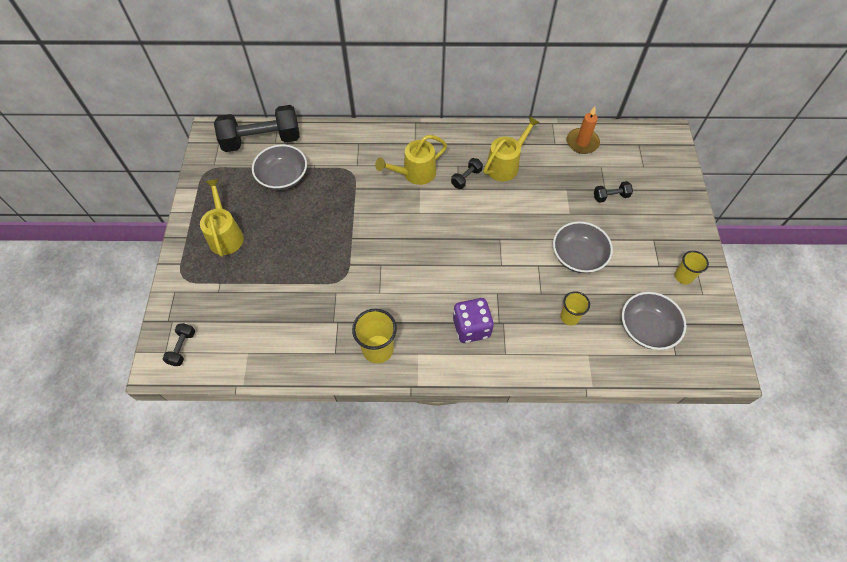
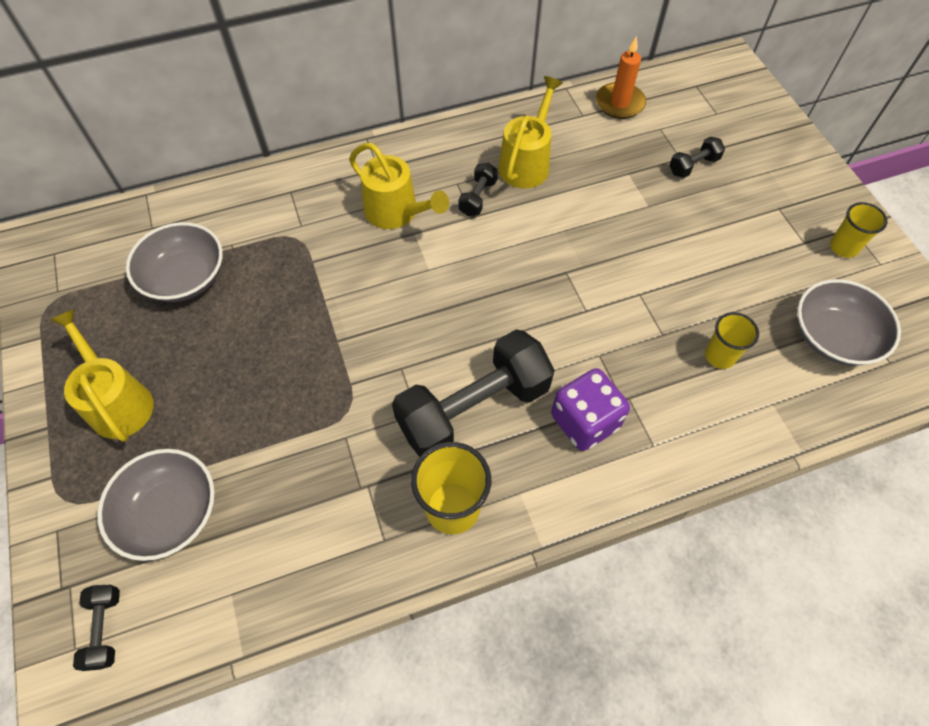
camera: 20 degrees left, 0 degrees up
(262, 140) = (128, 230): black dumbbell -> black dumbbell (473, 408)
(414, 173) = (397, 213): yellow watering can -> yellow watering can turned 90 degrees counterclockwise
(578, 256) = (689, 263): grey bowl -> grey bowl (170, 513)

